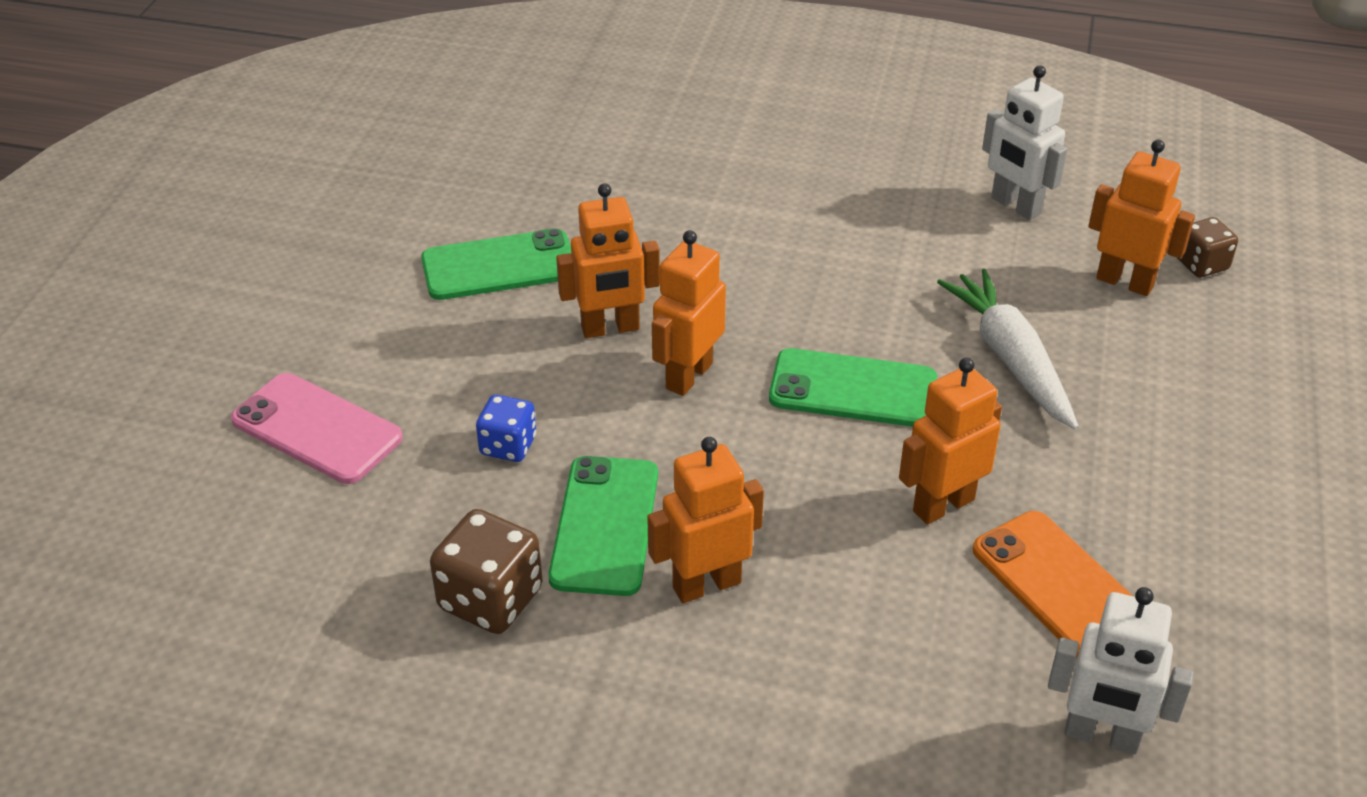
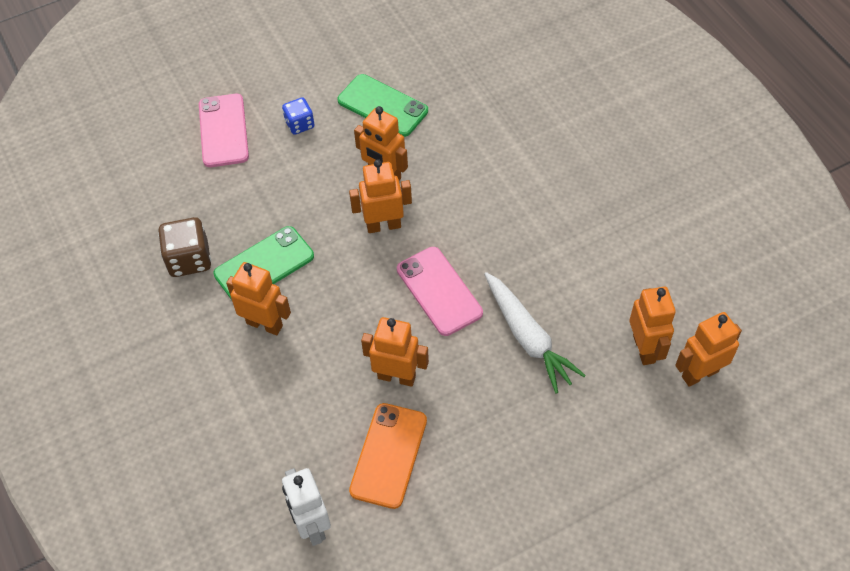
camera: 50 degrees right, 15 degrees up
(508, 446) = (276, 198): blue dice -> blue dice (299, 124)
(853, 389) = (439, 291): green phone -> pink phone
(1010, 358) = (528, 337): white carrot -> white carrot turned 120 degrees clockwise
(1015, 206) = (656, 263): white robot -> none
(1201, 264) = (699, 373): brown dice -> orange robot

